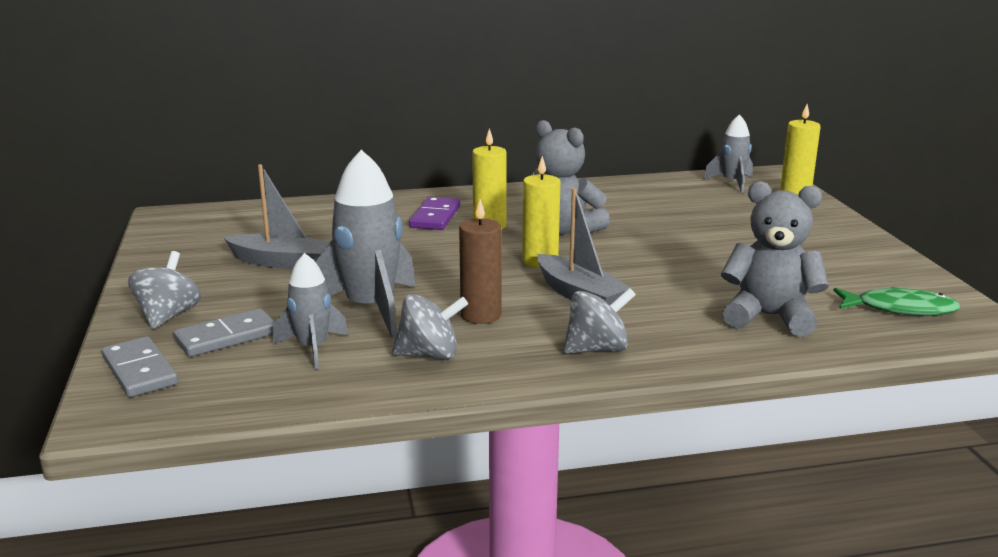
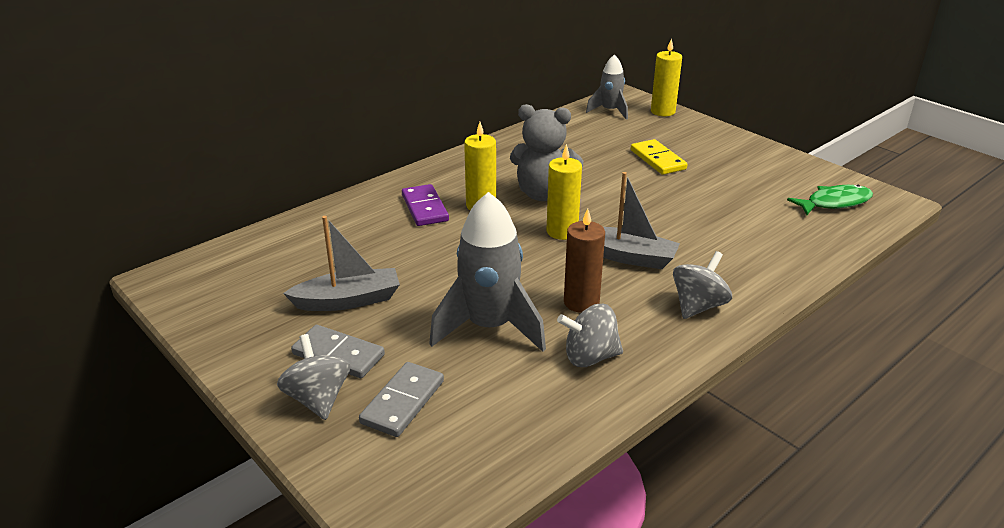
camera: 30 degrees left, 10 degrees up
(140, 371) = (370, 471): grey domino -> grey domino (338, 354)
(312, 348) = (492, 386): grey rocket -> none
(429, 355) = (590, 357): grey spinning top -> grey spinning top turned 150 degrees counterclockwise
(728, 230) = (657, 160): none -> yellow domino
(769, 317) = (770, 236): grey teddy bear -> none

